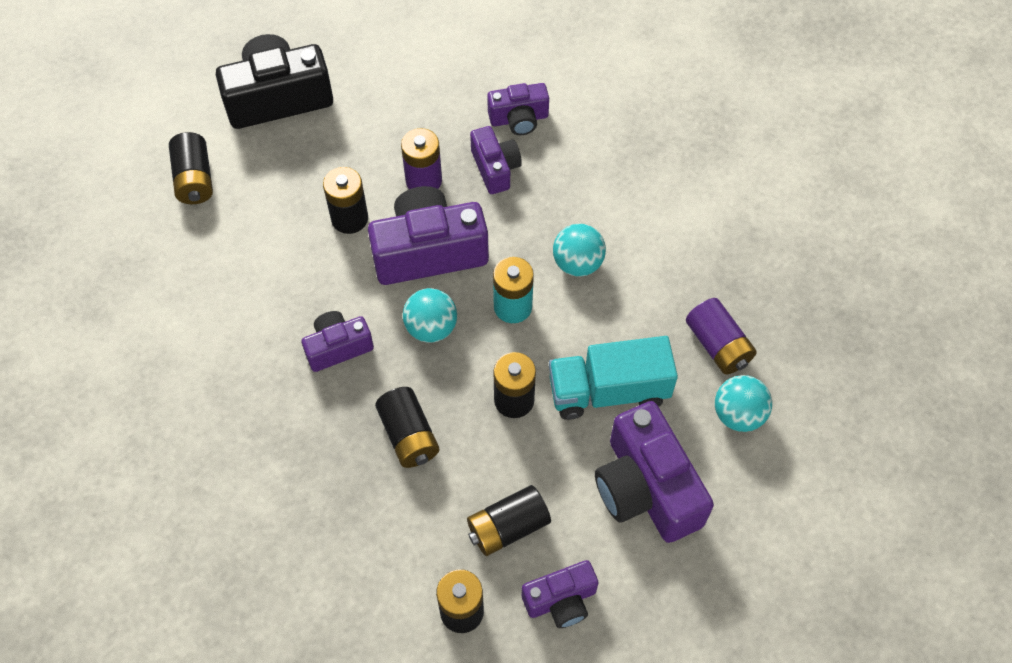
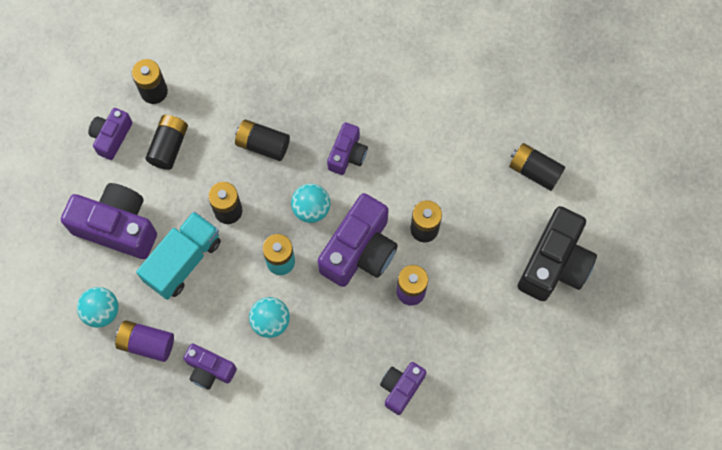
camera: 135 degrees right, 10 degrees up
(495, 168) = (379, 339): purple camera -> purple camera (209, 369)

